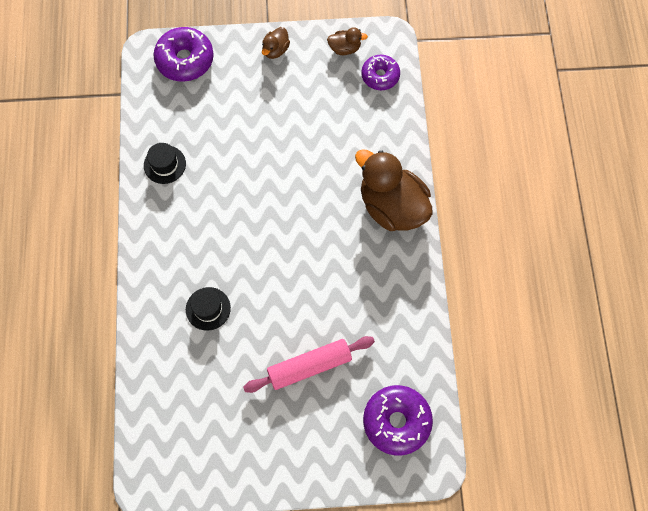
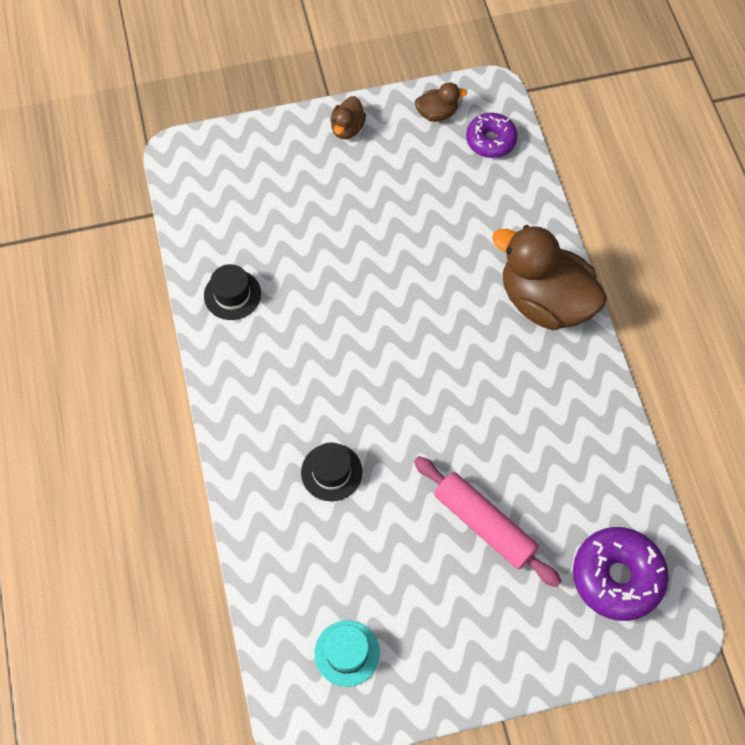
camera: 10 degrees left, 5 degrees down
(185, 60) = (230, 158): purple donut -> none
(190, 442) = (347, 653): none -> turquoise hat
(309, 366) = (484, 524): pink rolling pin -> pink rolling pin turned 75 degrees clockwise

